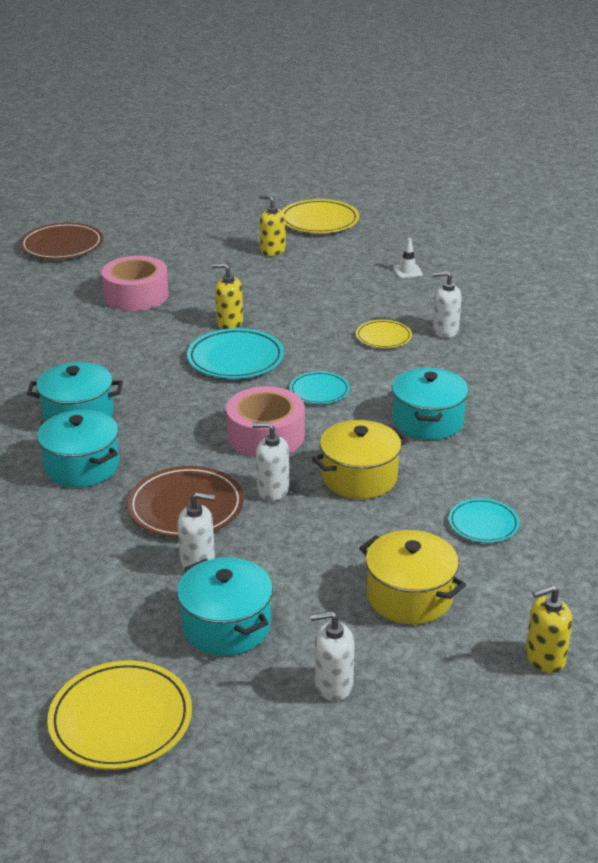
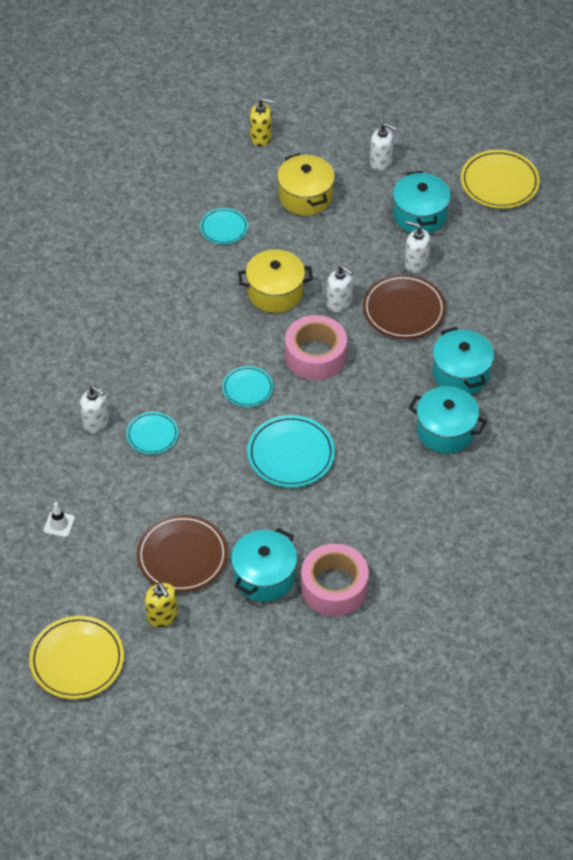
camera: 155 degrees left, 20 degrees up
(62, 245) = (374, 720): brown plate -> brown plate (182, 556)
(229, 323) = (270, 507): yellow soap dispenser -> none
(383, 337) = (152, 435): yellow plate -> turquoise plate
(427, 421) = (191, 325): turquoise pot -> turquoise pot (264, 576)

